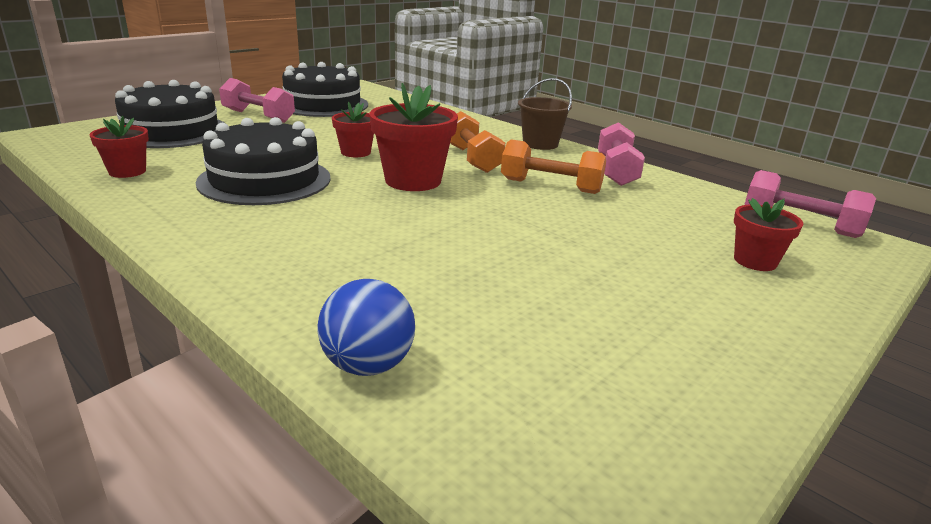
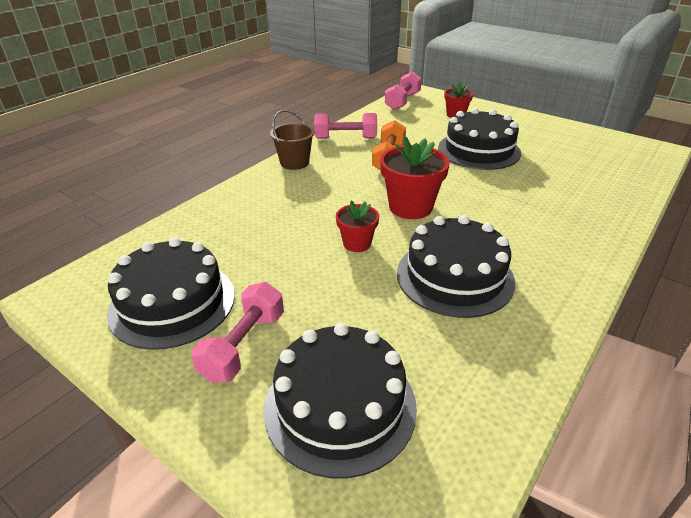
camera: 95 degrees left, 10 degrees up
(127, 171) = (493, 376): red flower pot -> none
(368, 365) = (630, 193): blue ball -> none
(472, 159) = (346, 188): orange dumbbell -> none
(581, 251) = (479, 150): none -> black cake

